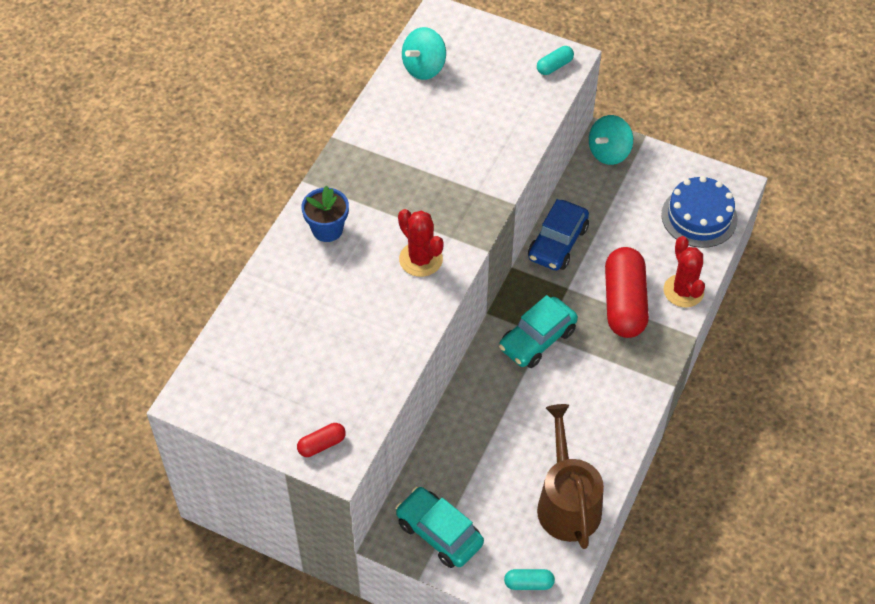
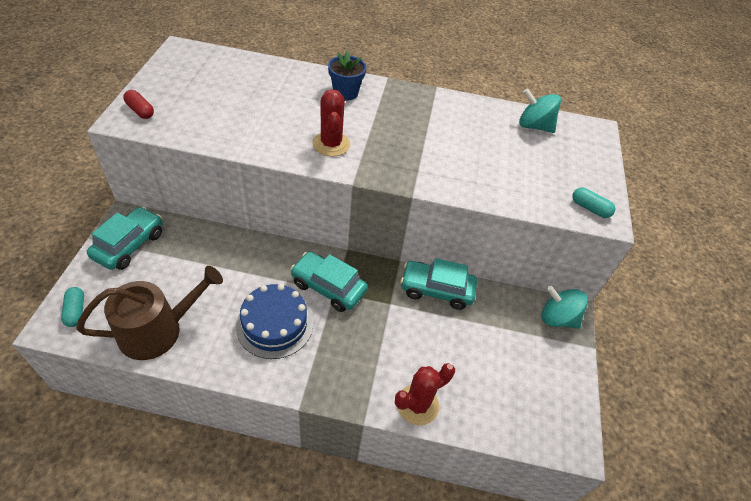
camera: 70 degrees right, 5 degrees down
(421, 259) = (331, 144): red cactus -> red cactus turned 45 degrees counterclockwise
(557, 243) = (436, 290): blue car -> turquoise car
(624, 303) = (386, 351): red capsule -> none
(699, 217) = (517, 410): blue cake -> blue cake (275, 324)

